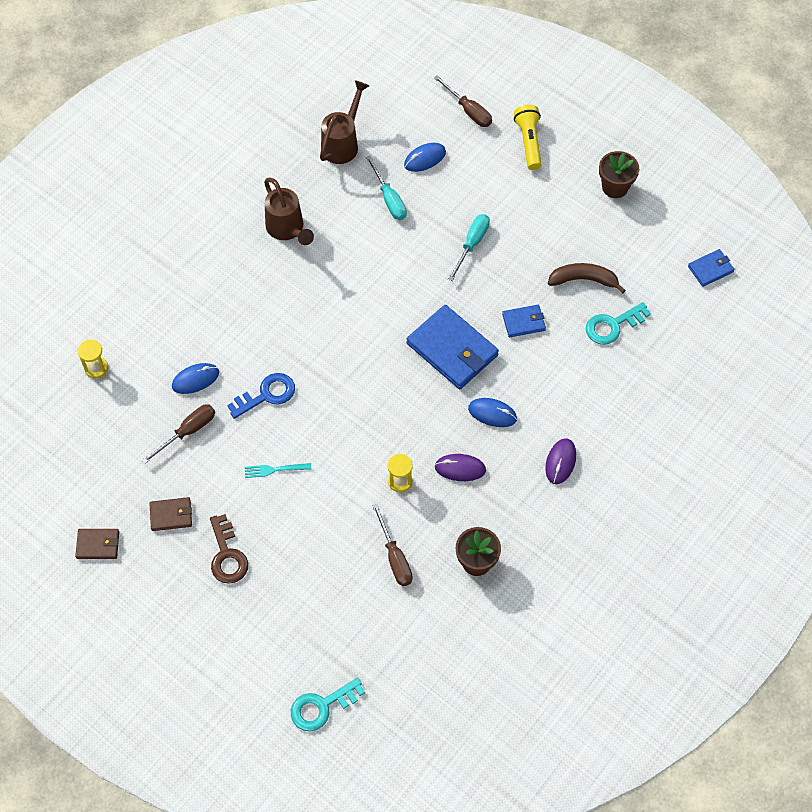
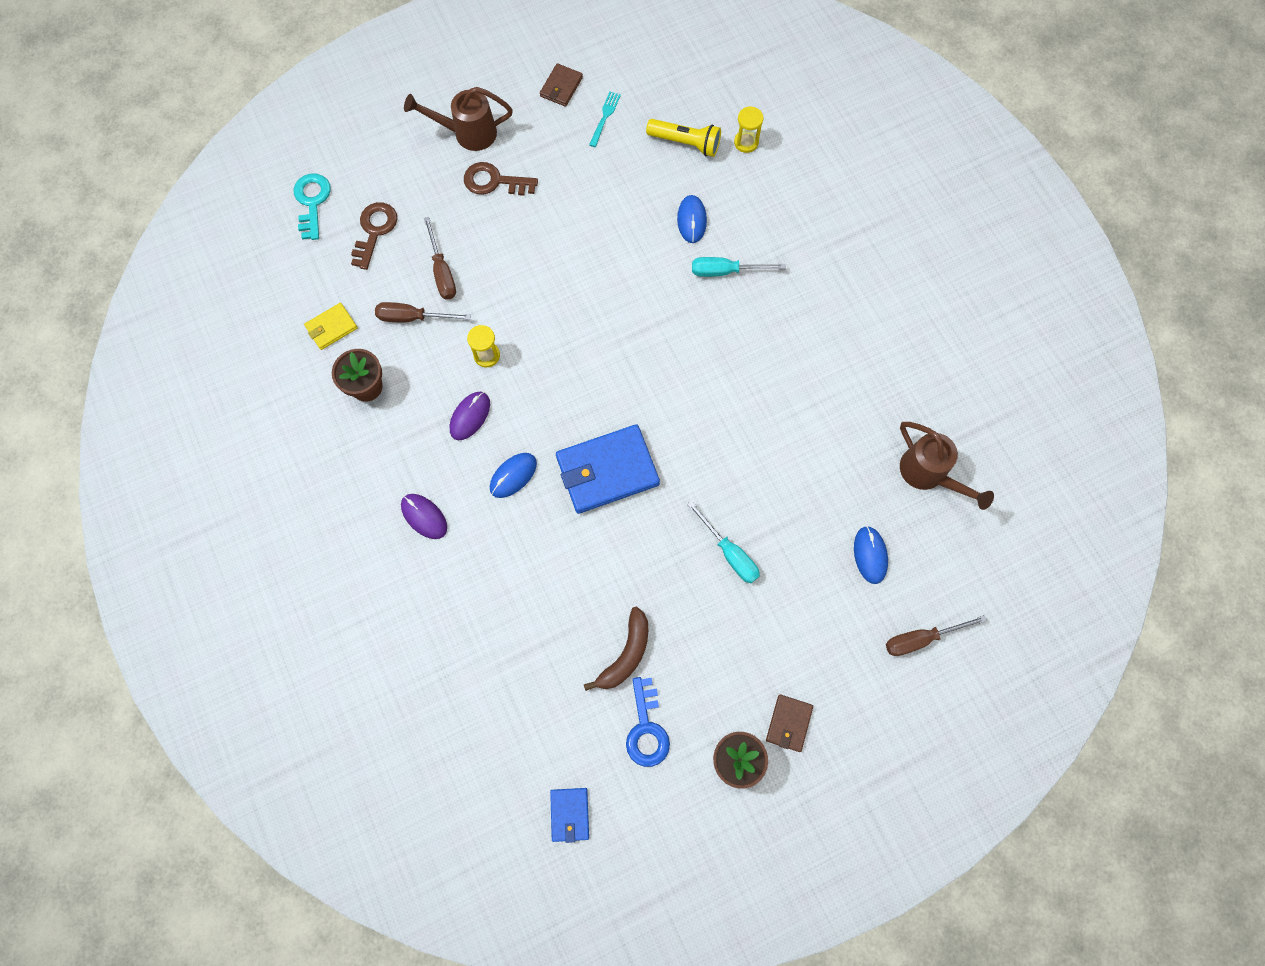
camera: 115 degrees right, 10 degrees up
(171, 515) = (558, 151): brown wallet -> brown wallet (788, 723)
(188, 432) = (637, 194): brown screwdriver -> brown screwdriver (442, 271)
(267, 395) = (643, 275): blue key -> blue key (646, 729)
(274, 470) = (558, 251): turquoise fork -> turquoise fork (605, 117)
(288, 230) = (833, 370): brown watering can -> brown watering can (467, 133)
(325, 633) = (375, 231): none -> brown key
(389, 199) = (829, 491): turquoise screwdriver -> turquoise screwdriver (725, 271)
(437, 620) = (331, 327): none -> yellow wallet
(523, 322) = (604, 560): blue wallet -> none
(529, 142) = (845, 689): yellow flashlight -> yellow flashlight (685, 143)
(612, 325) = (552, 655): turquoise key -> none

